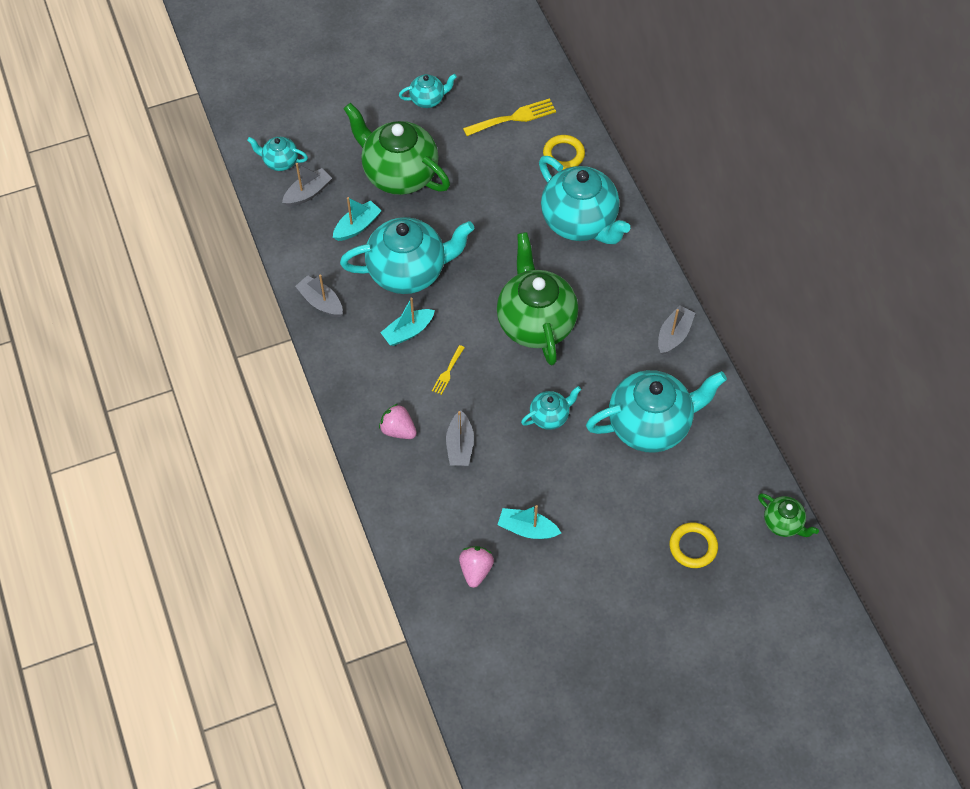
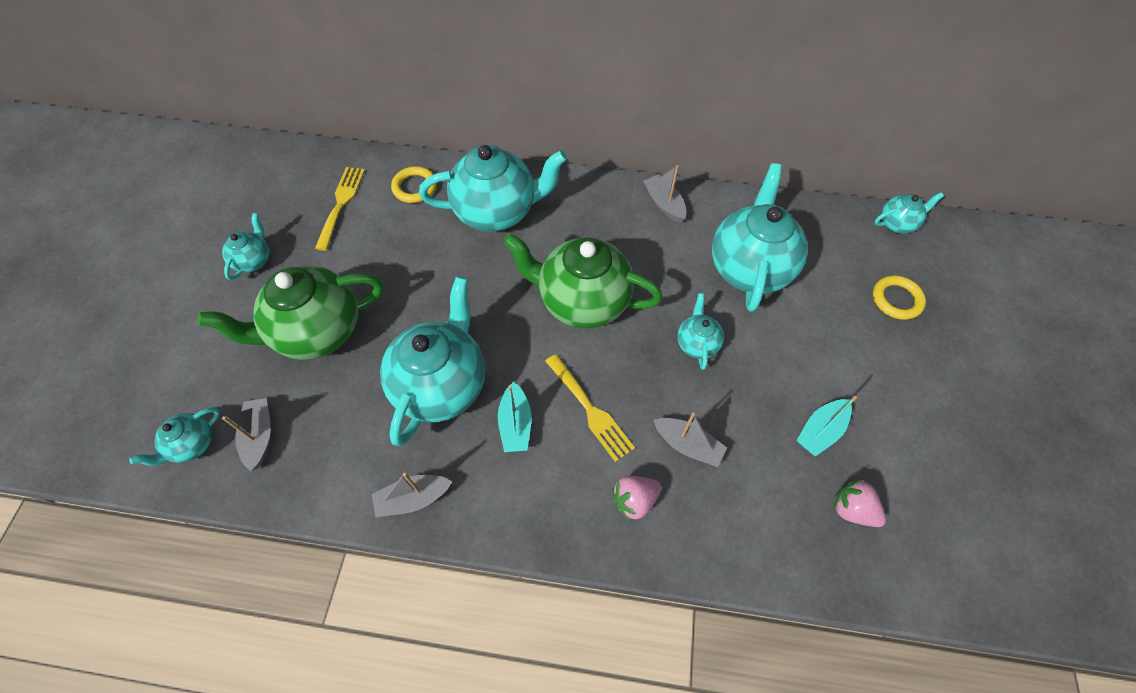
camera: 60 degrees left, 0 degrees up
(357, 226) = (346, 406): turquoise boat -> none
(447, 372) = (590, 410): yellow fork -> yellow fork, size x1.80
(783, 523) = (897, 224): green teapot -> turquoise teapot

